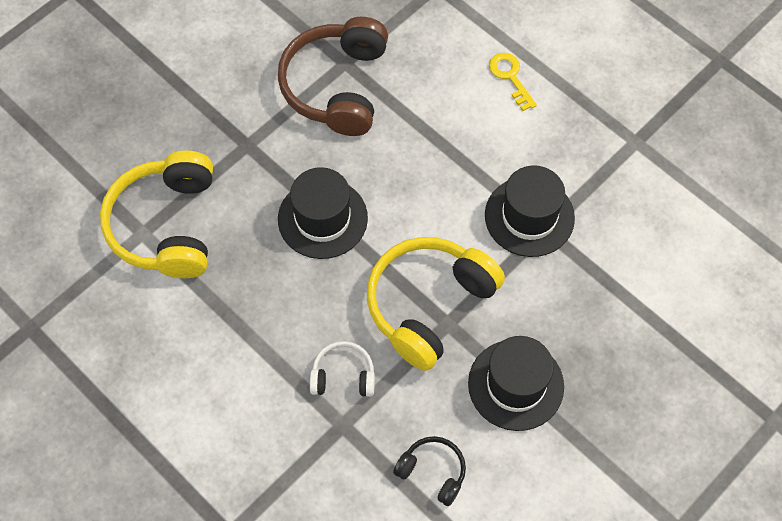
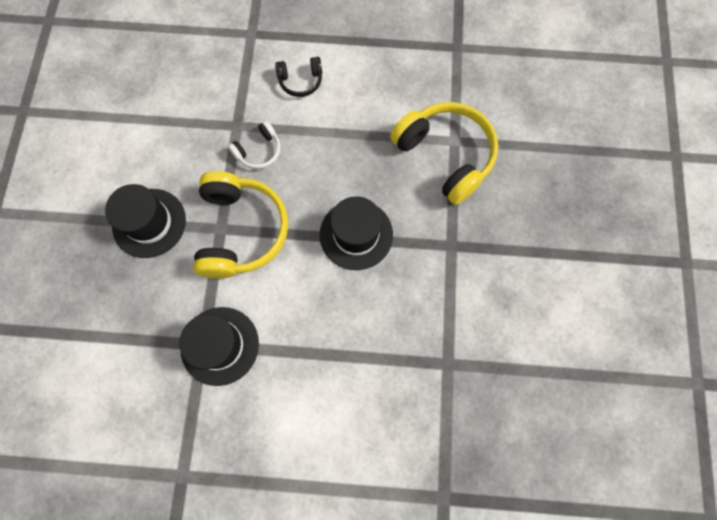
camera: 140 degrees right, 10 degrees up
(337, 86) = (435, 339): brown headphones -> none
(432, 472) = (164, 139): black headphones -> black headphones (300, 81)
(510, 77) = (318, 456): yellow key -> none

